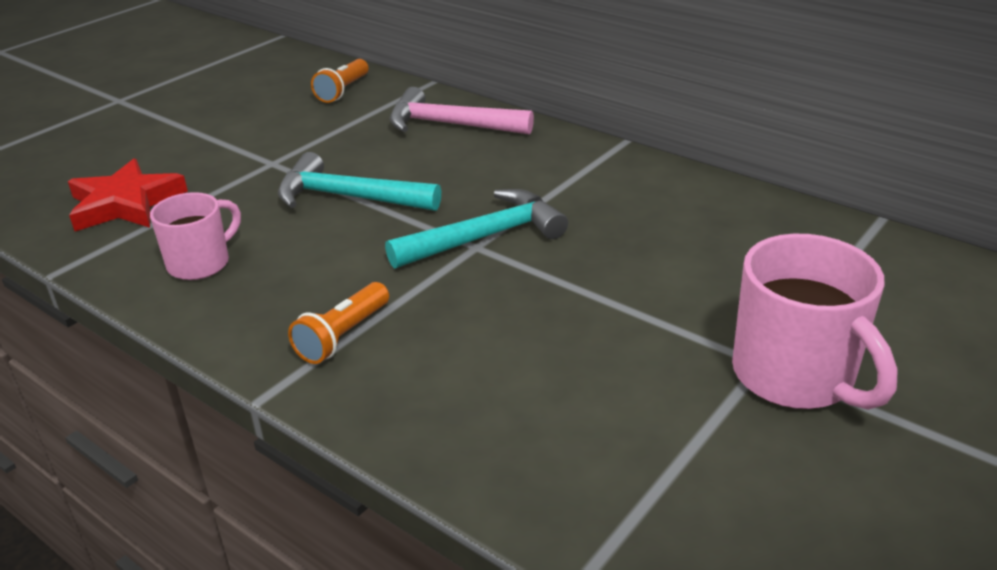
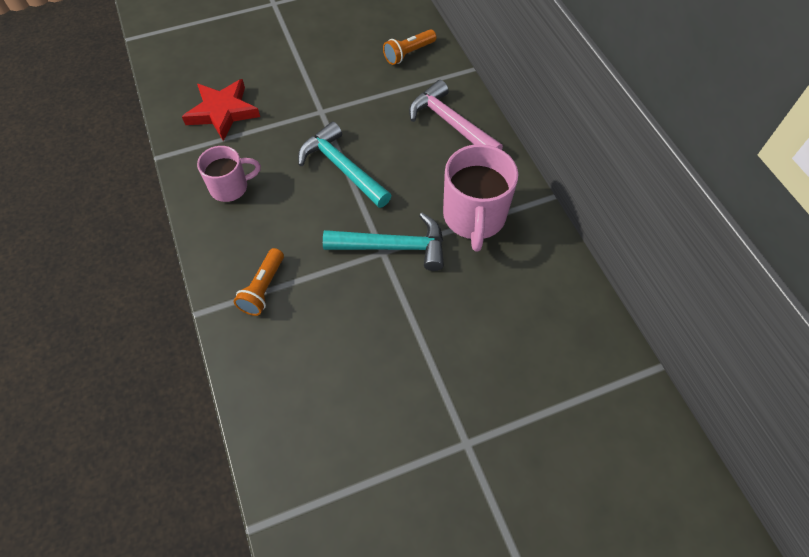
camera: 30 degrees right, 25 degrees up
(342, 336) = (263, 289): orange flashlight -> orange flashlight turned 45 degrees counterclockwise
(795, 377) = (476, 466): pink mug -> pink mug (474, 217)

